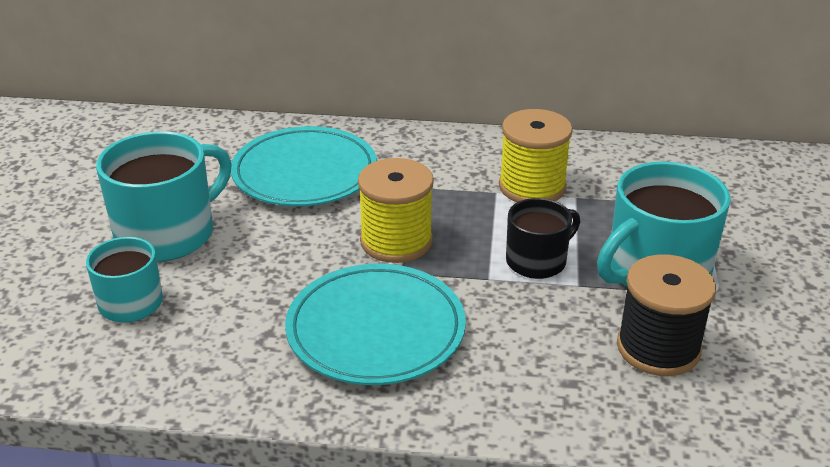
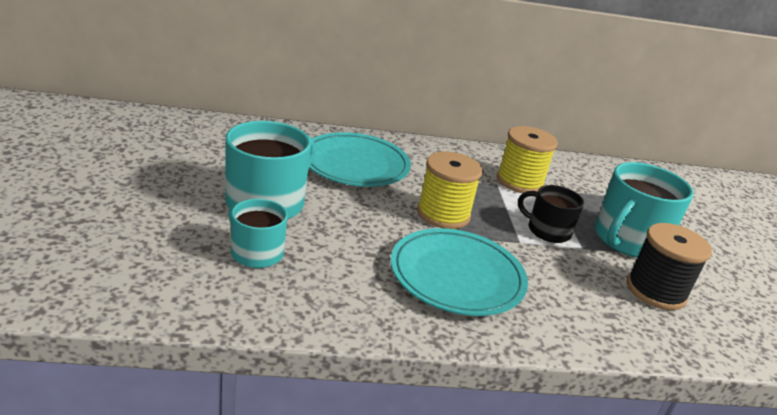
camera: 15 degrees left, 5 degrees down
(537, 261) = (547, 231): black mug -> black mug turned 105 degrees counterclockwise

